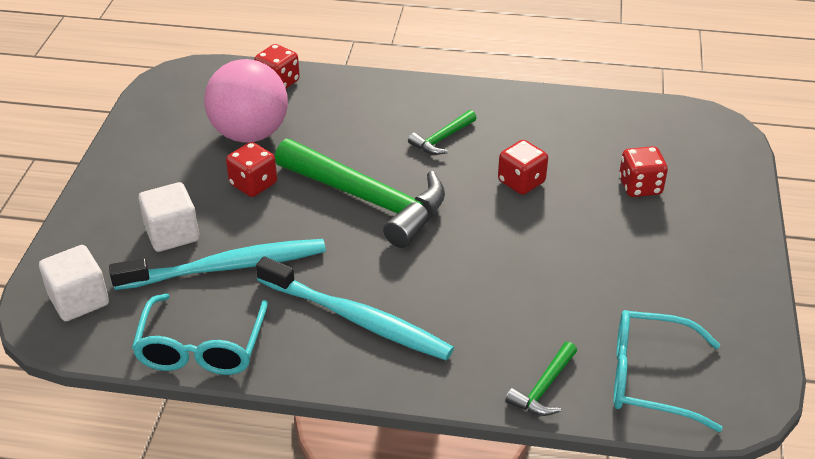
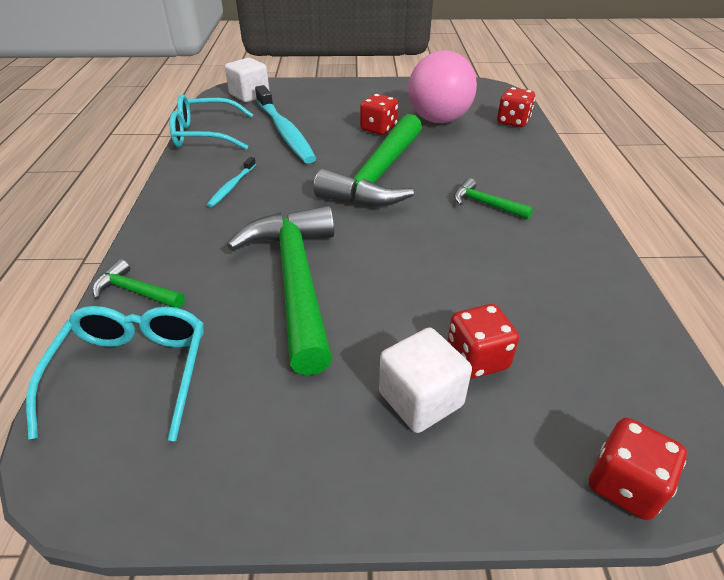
camera: 80 degrees right, 0 degrees up
(172, 234) = (315, 110): white cube -> white cube (420, 399)
(357, 319) = (232, 186): turquoise toothbrush -> turquoise toothbrush, size x0.48
(521, 182) = (441, 258): red dice -> red dice (624, 484)
(540, 274) = (296, 280): none -> green hammer

